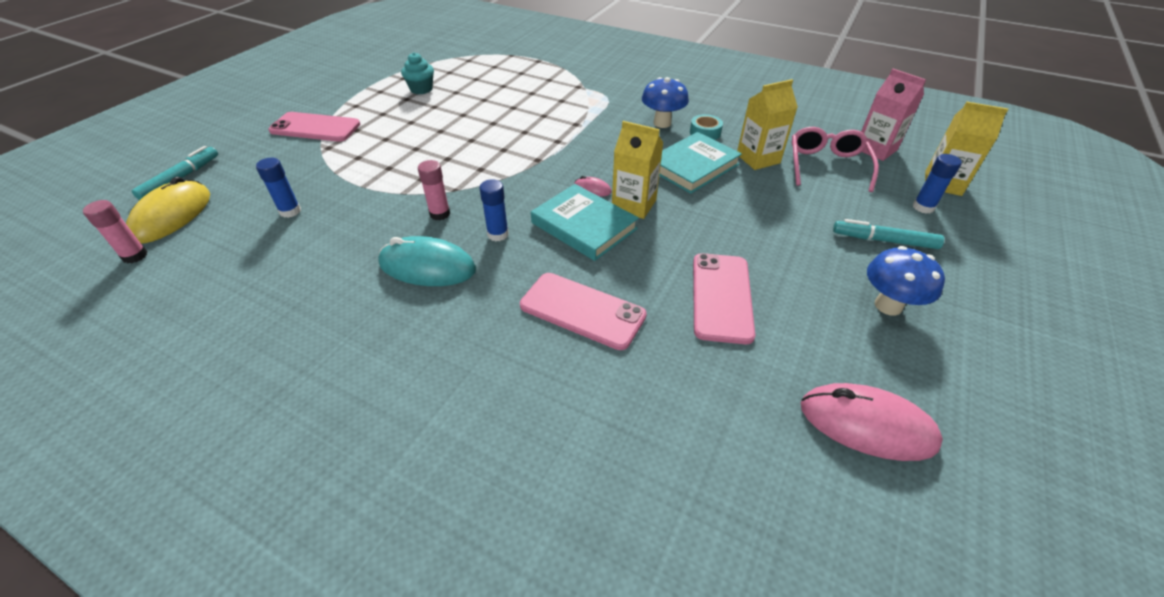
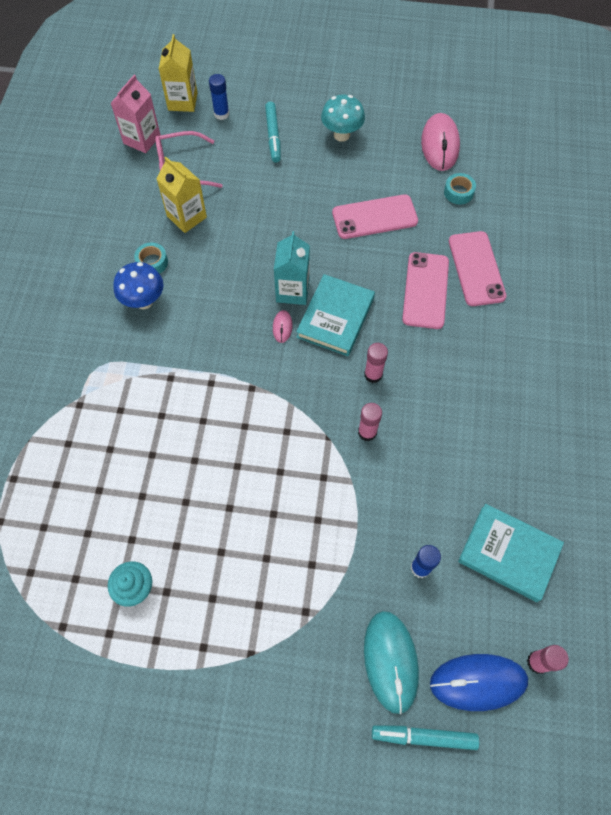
camera: 110 degrees left, 20 degrees up
(172, 216) = (478, 682): yellow mouse -> blue mouse
(315, 128) = (271, 660): pink phone -> pink phone (476, 268)
(427, 267) = (432, 407): turquoise mouse -> turquoise mouse (390, 661)
(498, 234) = (373, 375): blue glue stick -> pink glue stick
(634, 205) = (292, 291): yellow carton -> turquoise carton
(693, 166) = (217, 261): turquoise book -> turquoise book (508, 553)
(749, 412) = (458, 192): none -> turquoise tape
(888, 305) = (341, 135): blue mushroom -> turquoise mushroom

